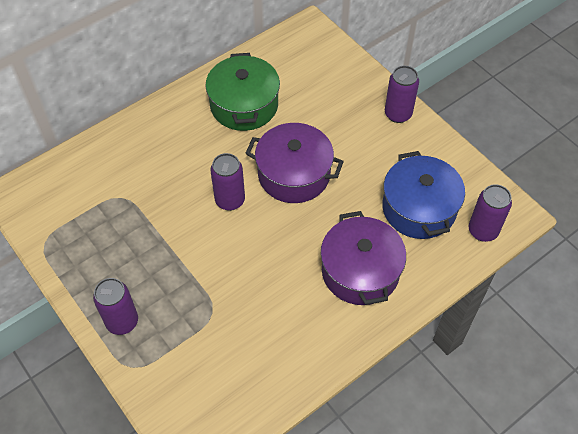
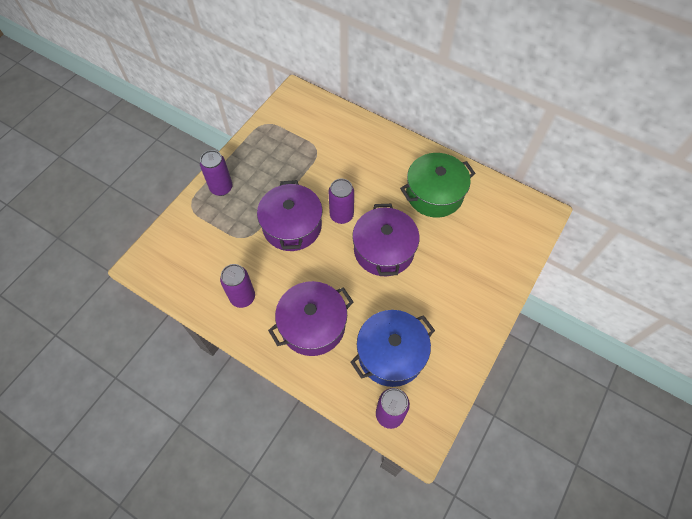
camera: 70 degrees right, 5 degrees up
(220, 255) = (292, 226): none -> purple pot
(398, 114) = (484, 310): purple can -> purple can (242, 297)

